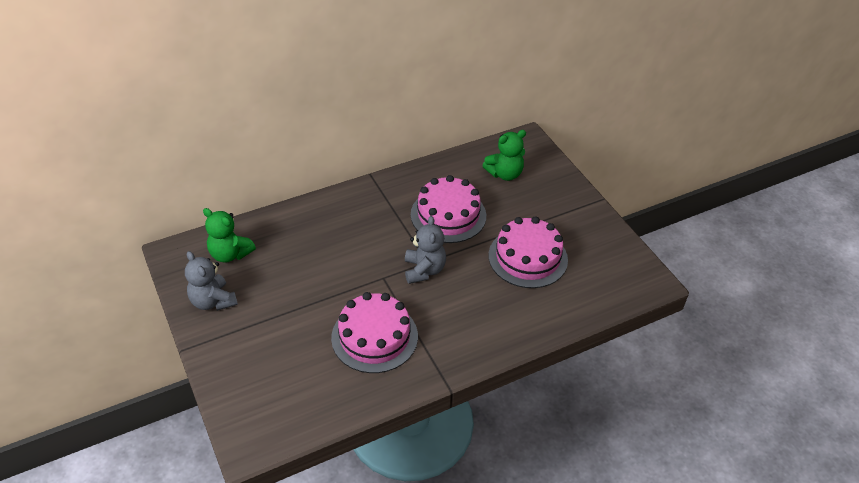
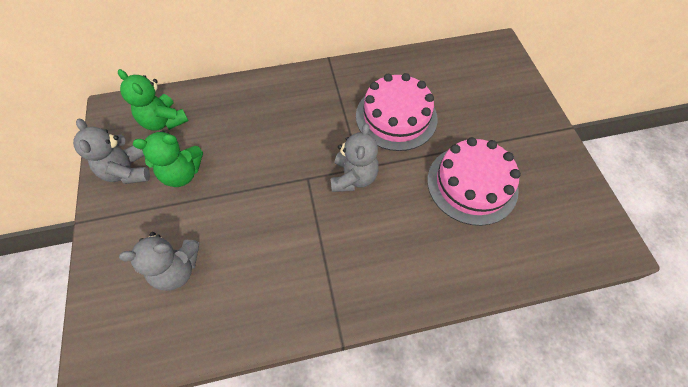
camera: 15 degrees right, 15 degrees up
(292, 366) = (177, 269): none -> grey teddy bear
(374, 337) = (276, 250): pink cake -> none
(505, 174) = (467, 80): green teddy bear -> green teddy bear (182, 173)

